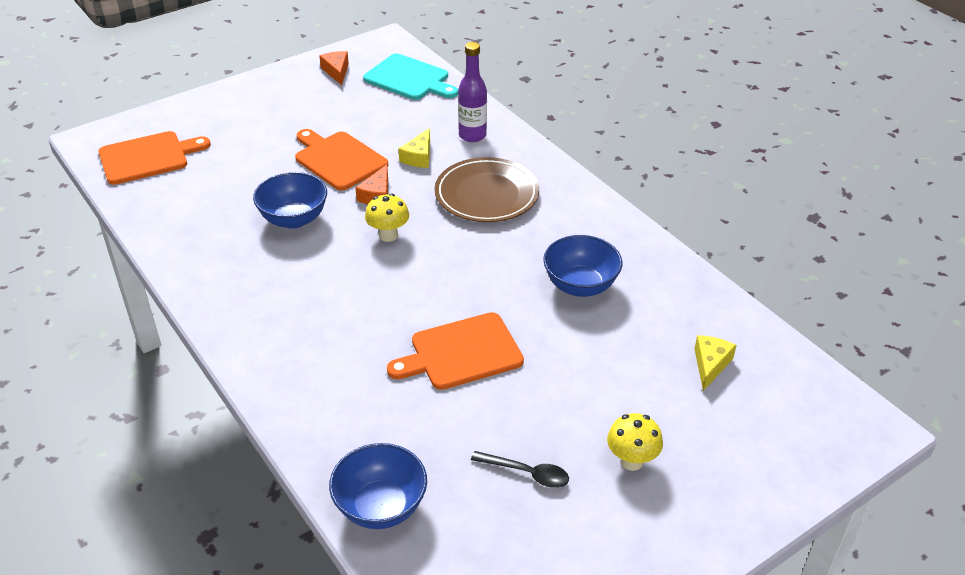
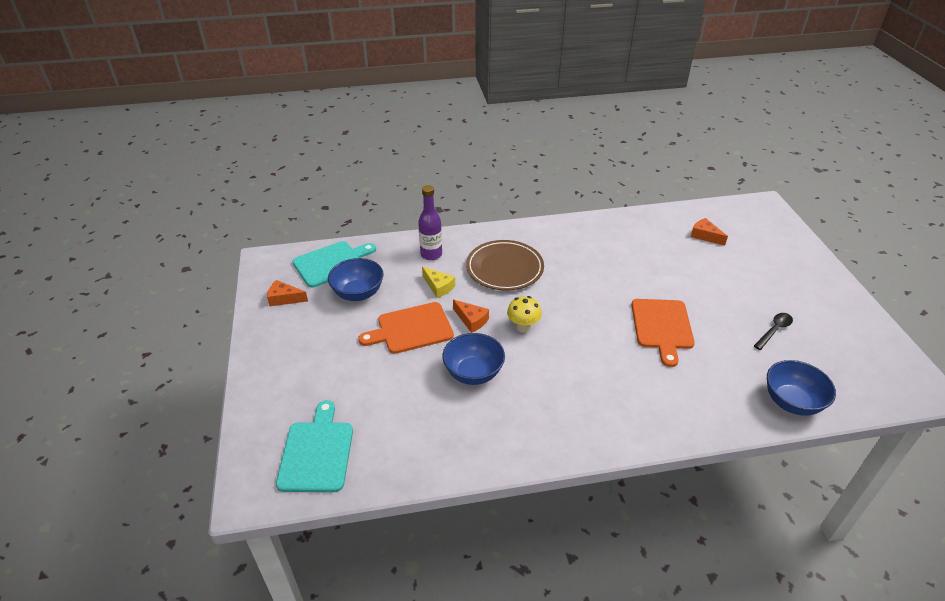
camera: 65 degrees left, 0 degrees up
(148, 157) = (317, 452): orange cutting board -> turquoise cutting board
(580, 285) = (619, 259): blue bowl -> blue bowl (358, 293)
(631, 461) = (772, 288): yellow mushroom -> none
(710, 365) = (705, 236): yellow cheese -> orange cheese

